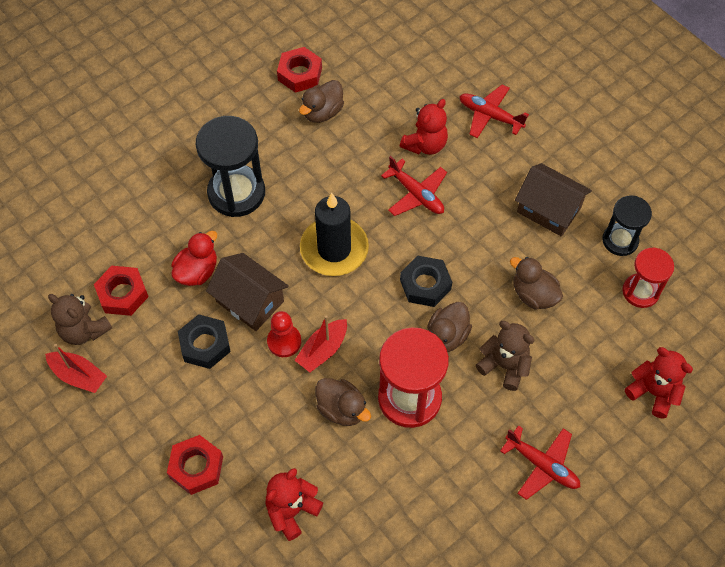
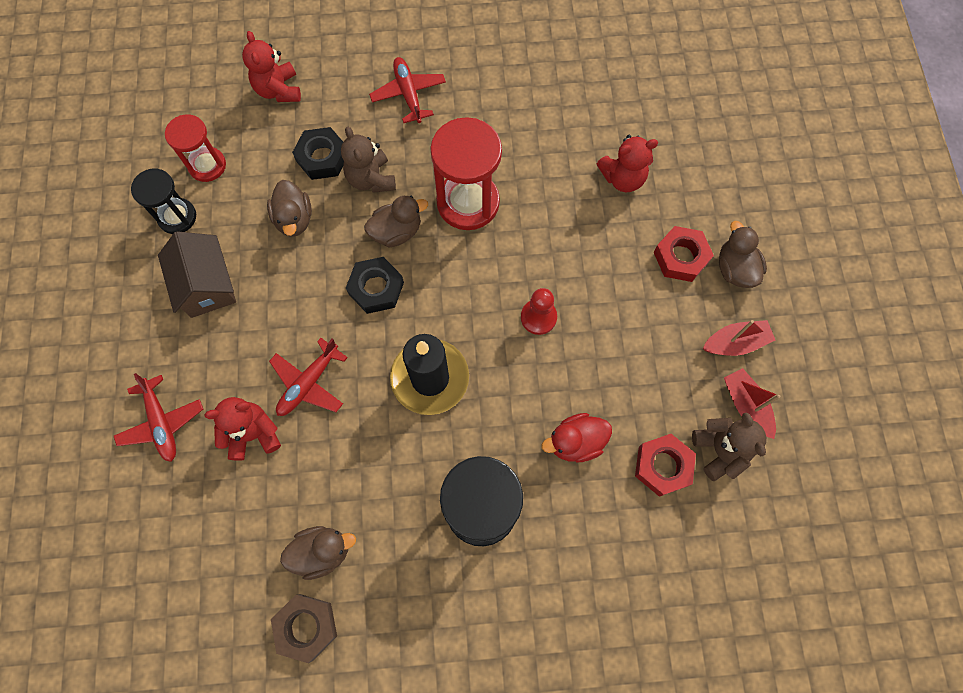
camera: 145 degrees left, 10 degrees up
(205, 345) = (612, 360): black nut -> black nut (322, 157)
(250, 301) = (544, 377): brown house -> none
(300, 74) = (306, 627): red nut -> brown nut
(322, 350) = (510, 287): red boat -> red boat (735, 343)
(342, 409) = (529, 228): brown duck -> brown duck (735, 269)
(416, 194) = (308, 383): red plane -> red plane turned 135 degrees counterclockwise

